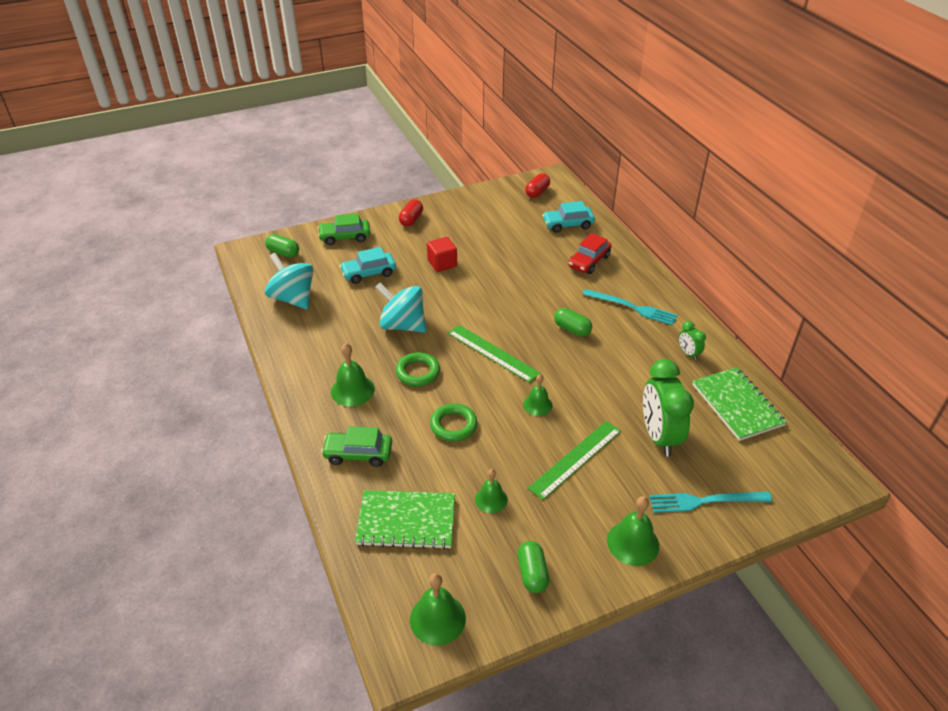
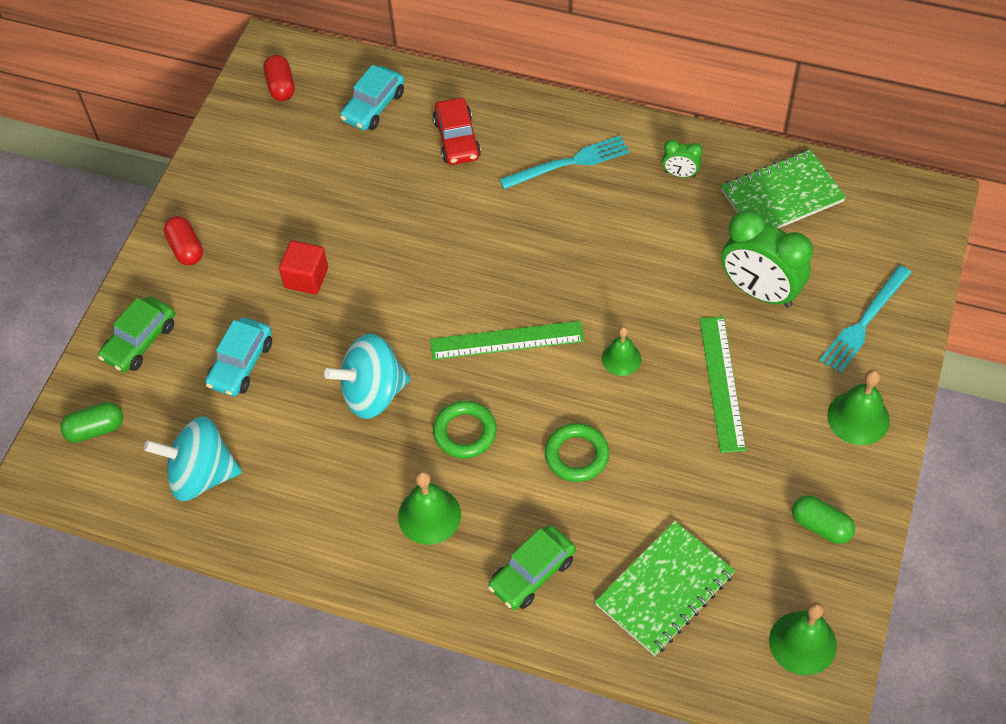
camera: 45 degrees left, 15 degrees up
(491, 499) = (705, 494): green bell -> none
(572, 329) = (545, 242): green capsule -> none
(737, 405) = (782, 196): green notebook -> green notebook turned 45 degrees counterclockwise

